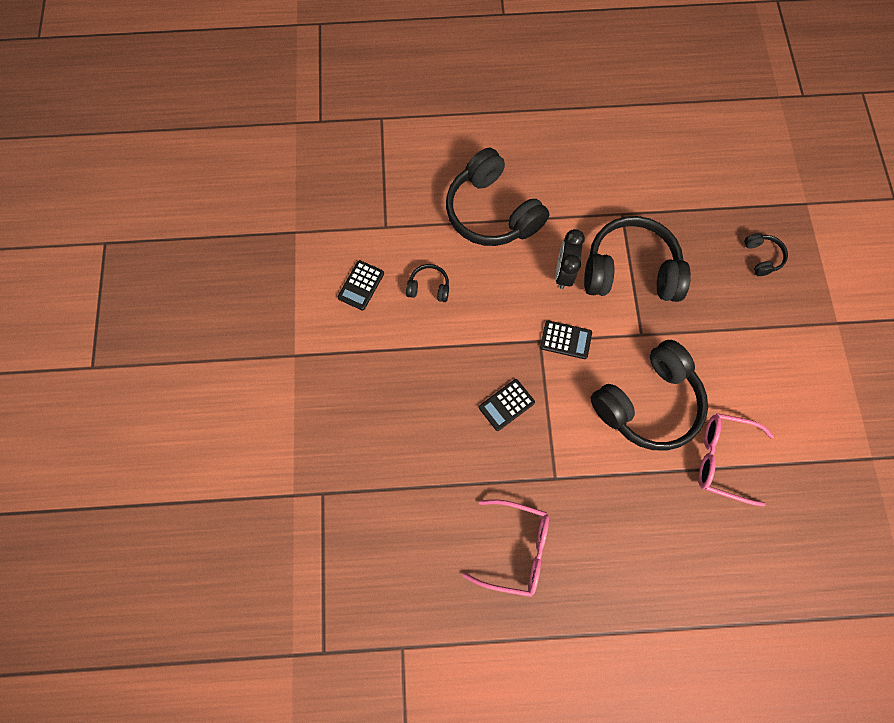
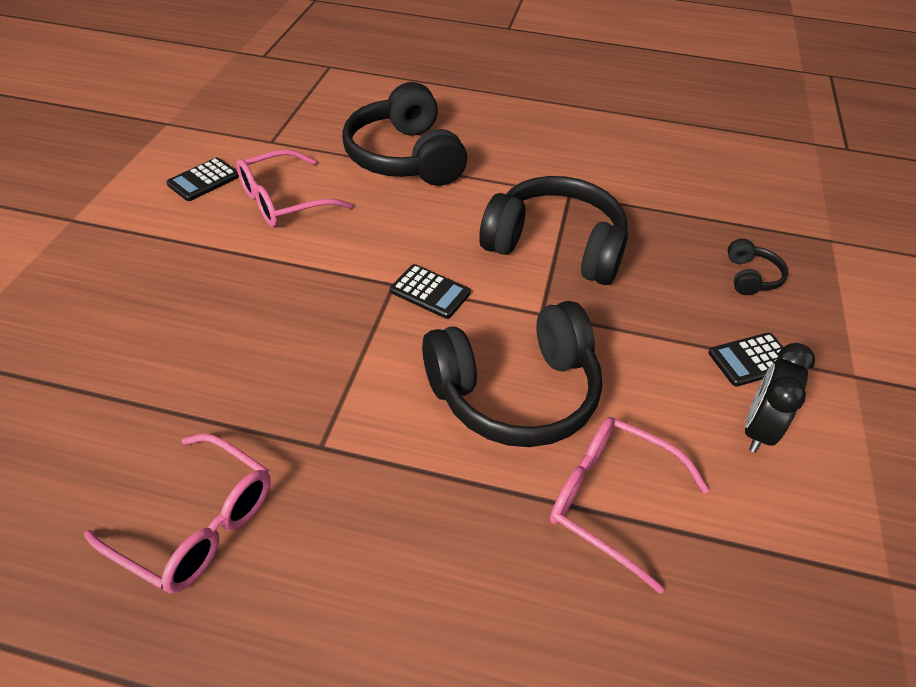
camera: 15 degrees right, 25 degrees down
(429, 287) = (283, 201): black headphones -> pink glasses
(506, 405) = (304, 338): black calculator -> black calculator (752, 360)
(563, 273) = (464, 228): black clock -> black clock (758, 429)

